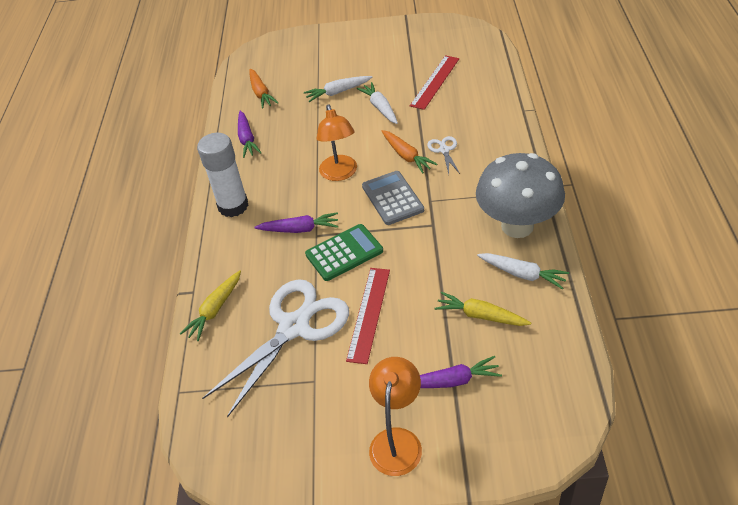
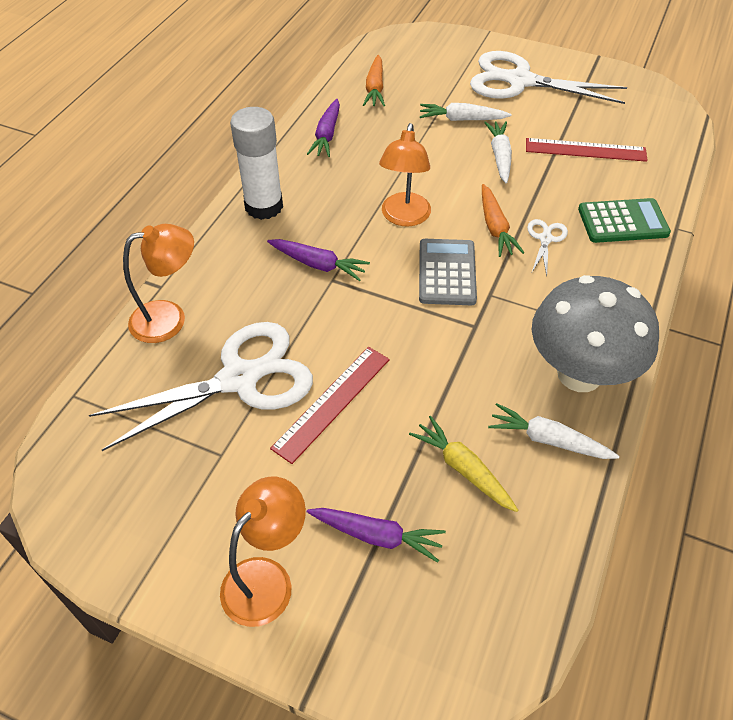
camera: 20 degrees right, 5 degrees up
(215, 310) = (169, 318): yellow carrot -> orange lamp
(344, 253) = (350, 315): green calculator -> green calculator (622, 221)
(362, 51) = (519, 81): none -> white scissors
(435, 82) = (585, 150): red ruler -> red ruler turned 45 degrees clockwise
(522, 274) = (548, 440): white carrot -> white carrot turned 150 degrees clockwise

